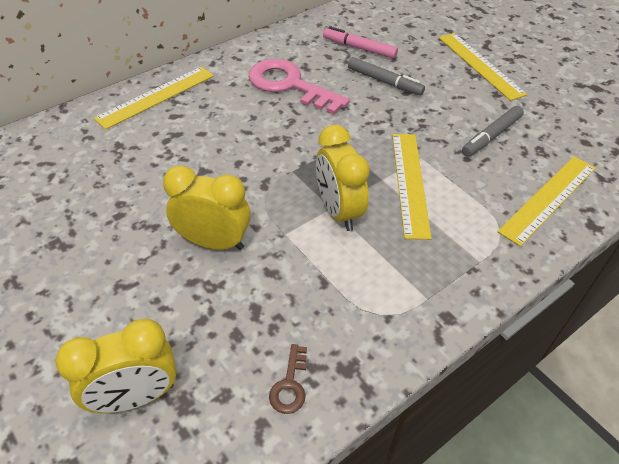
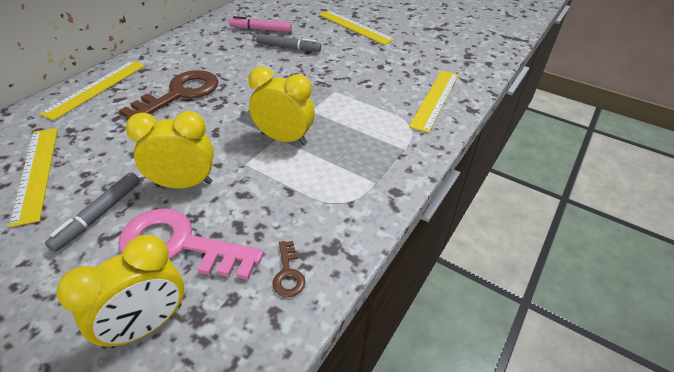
camera: 20 degrees left, 5 degrees down
(241, 123) = (180, 94): none -> brown key
(289, 85) = (213, 62): pink key -> pink key (179, 245)
(338, 211) = (284, 139): yellow clock -> yellow clock turned 150 degrees clockwise
(410, 183) = (333, 109): yellow ruler -> yellow ruler (36, 172)
(491, 136) = (380, 68): grey marker -> grey marker (99, 215)

